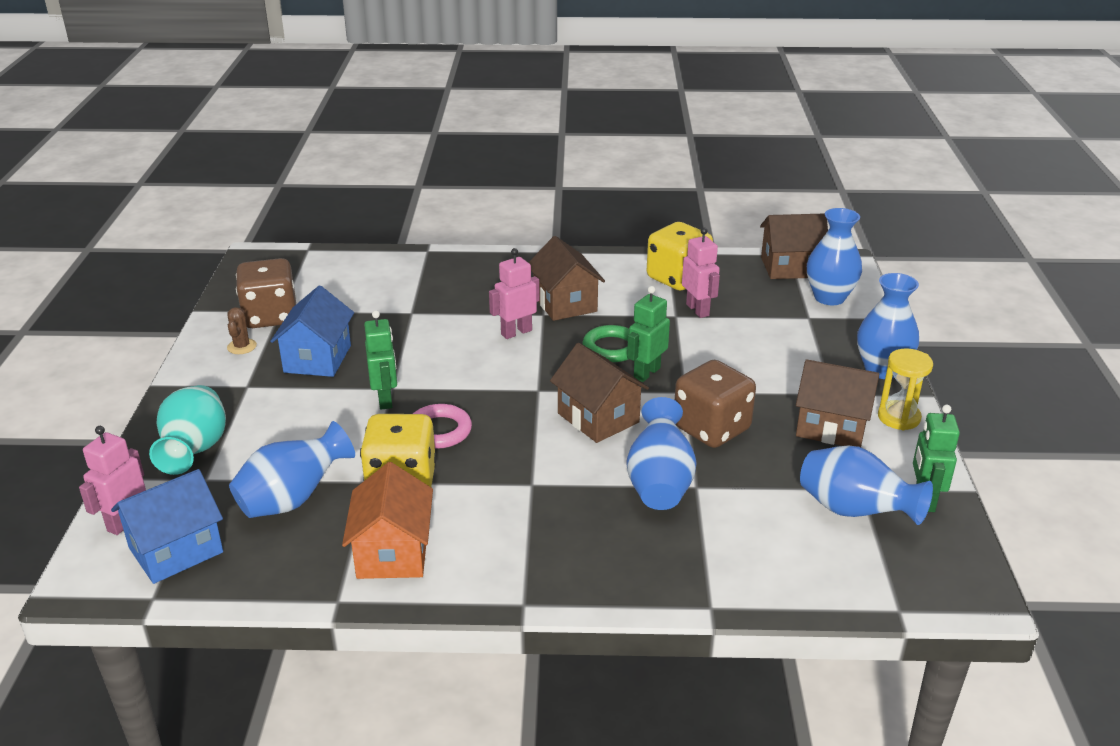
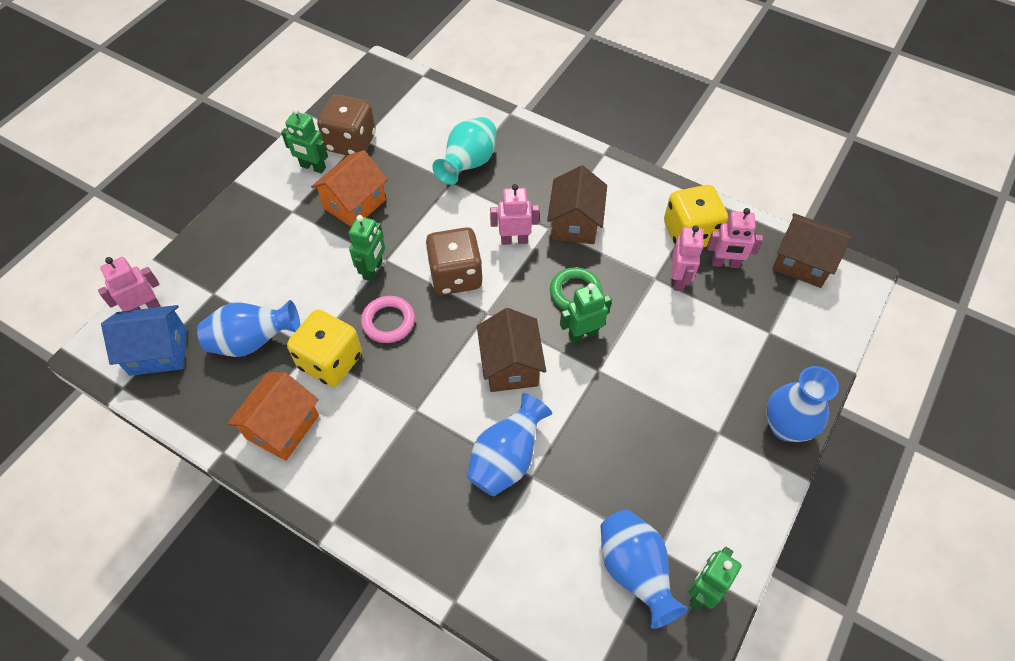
camera: 30 degrees right, 25 degrees up
(195, 452) = (222, 263): turquoise vase -> turquoise vase (468, 164)
(242, 346) = (313, 167): brown cactus -> green robot
(317, 359) = (354, 204): blue house -> orange house
(711, 429) = (589, 422): brown dice -> brown dice (455, 276)
(727, 287) = (725, 263): none -> pink robot
(829, 297) = (808, 317): blue vase -> none
(831, 427) = (689, 470): brown house -> none
(898, 417) = (755, 489): yellow hourglass -> none

